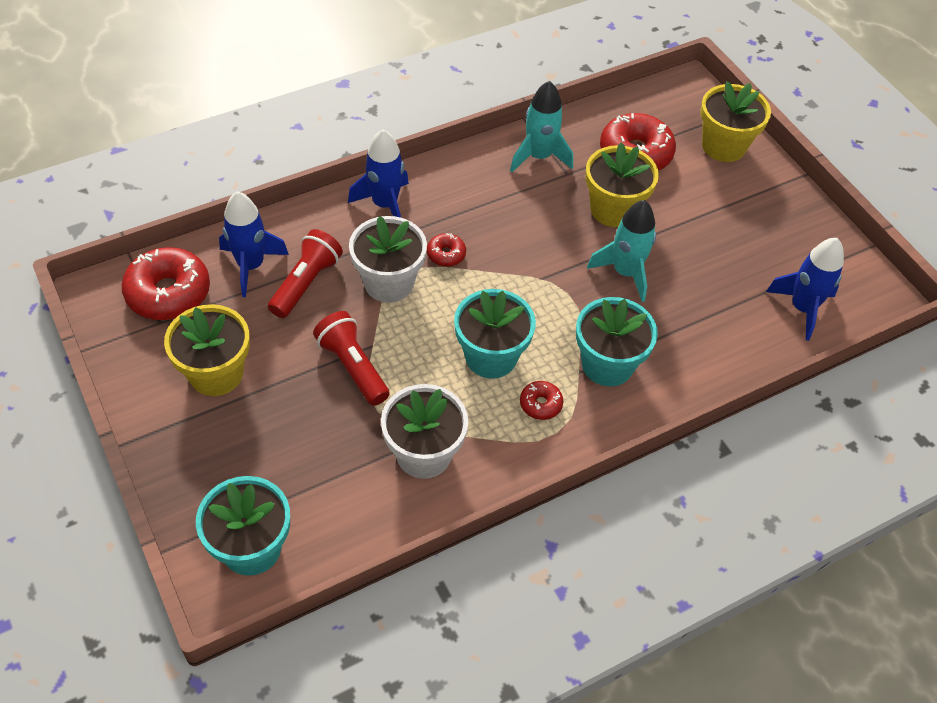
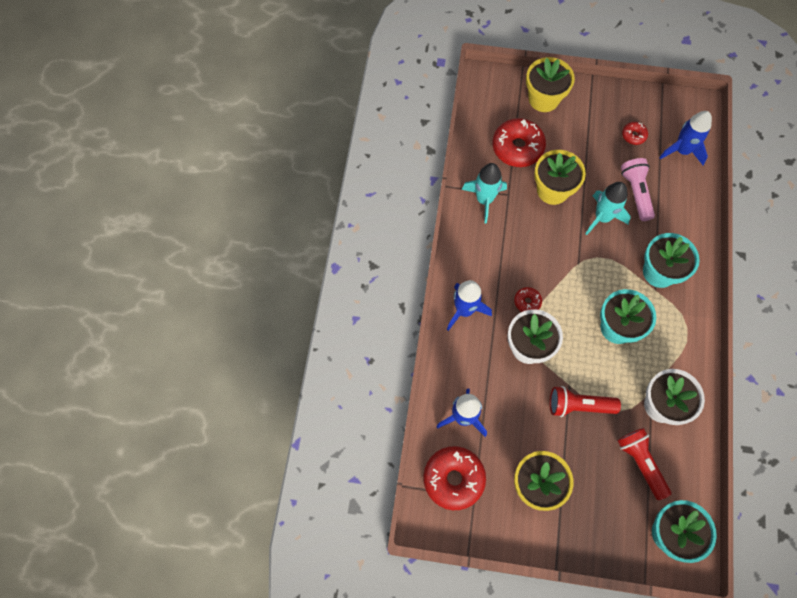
camera: 50 degrees left, 15 degrees up
(306, 283) = (498, 394): red flashlight -> red flashlight (641, 463)
(540, 404) = (665, 324): red donut -> red donut (633, 135)
(693, 289) = (636, 193): none -> pink flashlight

